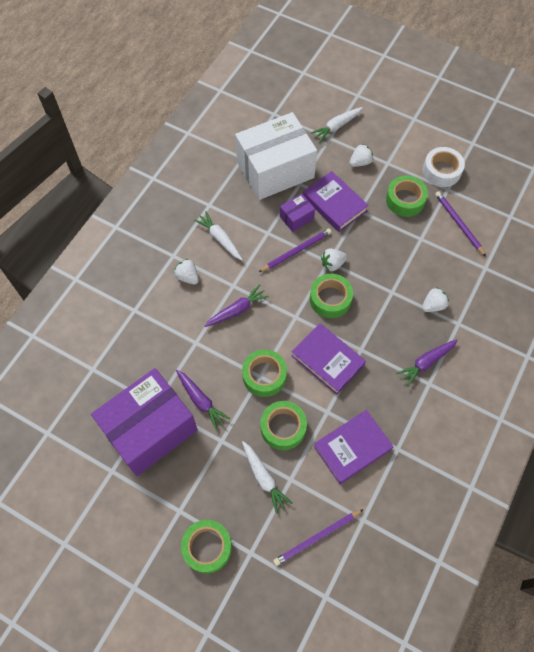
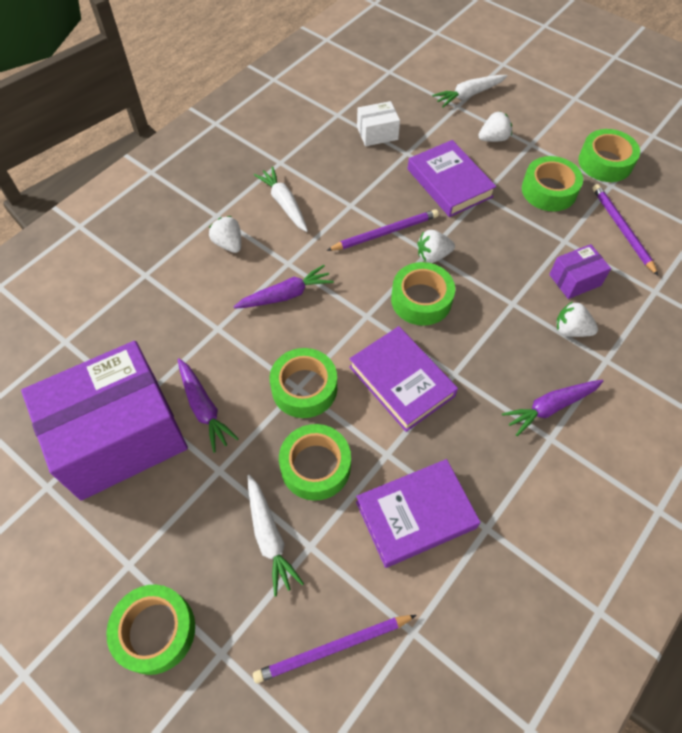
camera: 10 degrees right, 5 degrees down
(275, 170) = (377, 133): white box -> white box, size x0.42
(296, 218) = (394, 192): purple box -> purple box (575, 280)
(433, 305) = (571, 330): white strawberry -> white strawberry turned 135 degrees counterclockwise
(441, 171) = (605, 162): white tape -> green tape

